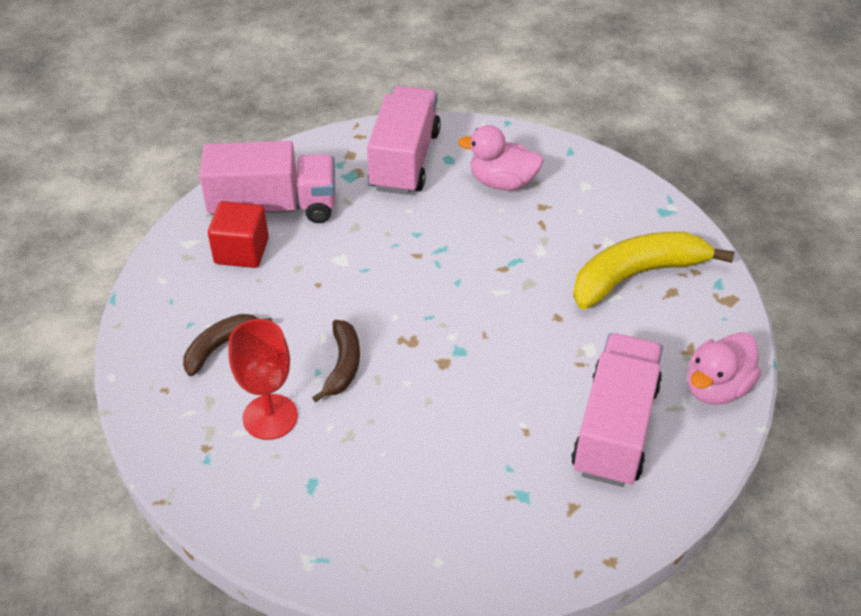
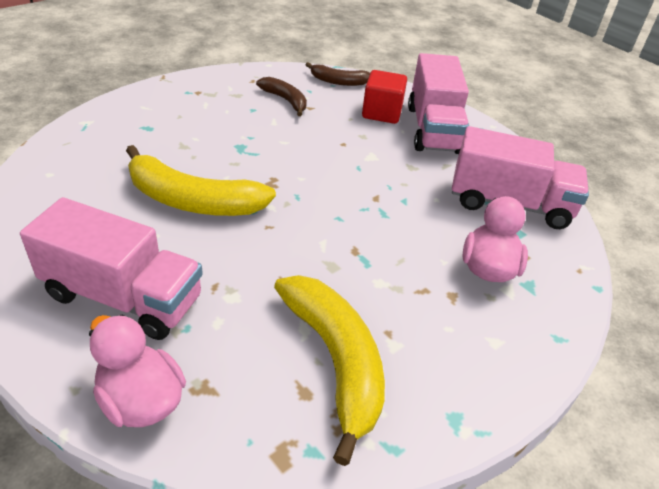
camera: 90 degrees right, 5 degrees down
(270, 417) = (214, 115): red goblet -> none
(343, 365) = (253, 148): brown banana -> brown banana (338, 81)
(457, 404) = (192, 200): none -> yellow banana

